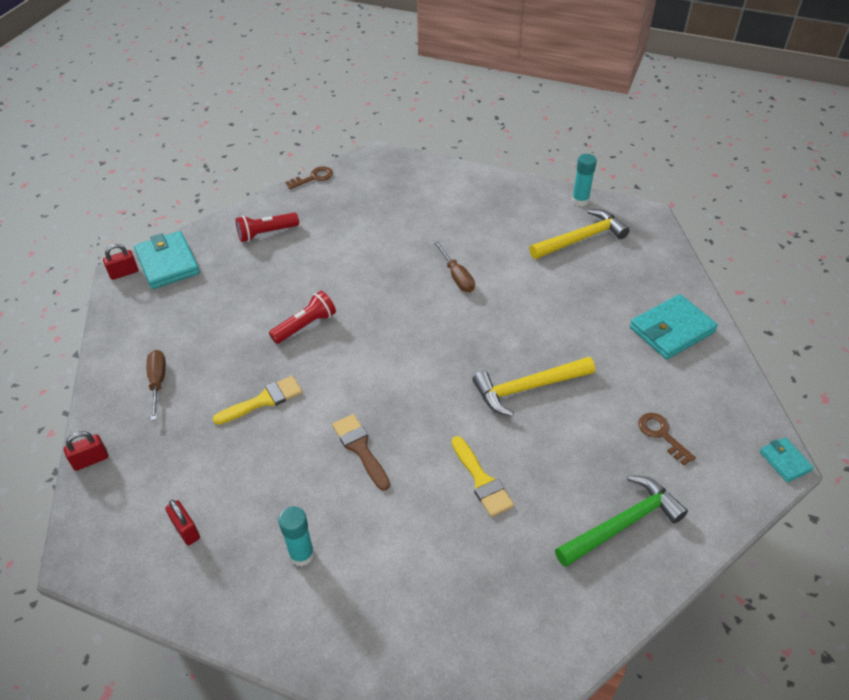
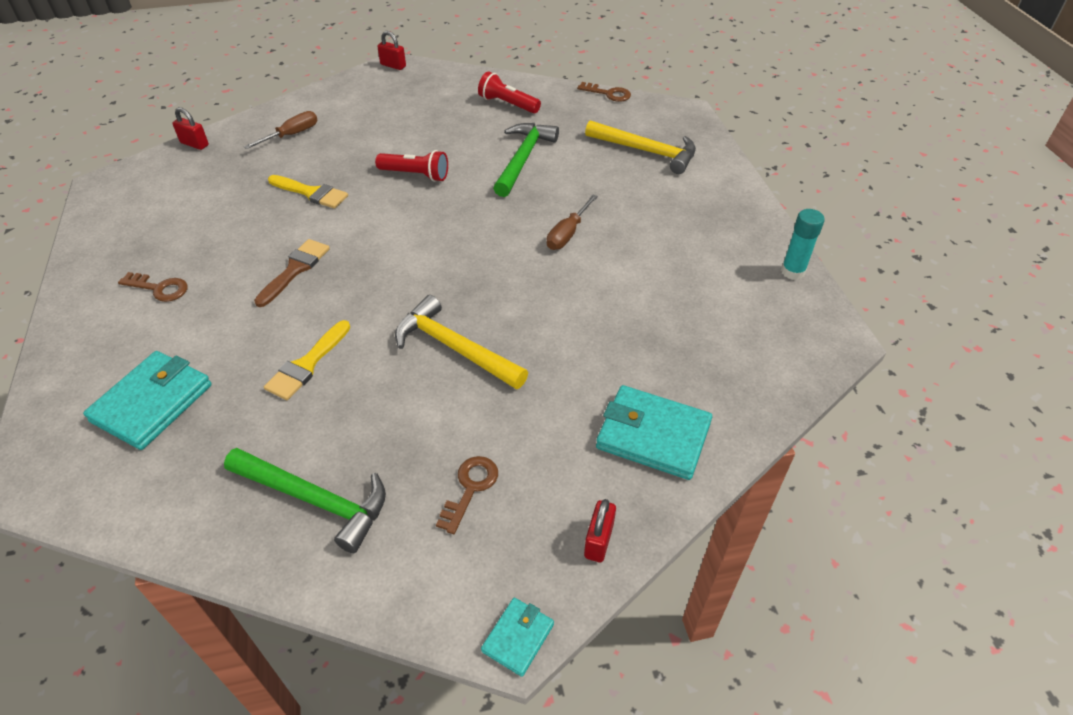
camera: 55 degrees right, 0 degrees up
(167, 263) = (423, 78): turquoise wallet -> turquoise wallet (152, 403)
(186, 530) = (153, 218): red padlock -> red padlock (598, 540)
(302, 554) = (159, 288): turquoise glue stick -> brown key
(347, 258) = (523, 158): none -> green hammer
(581, 238) = (728, 298): yellow hammer -> yellow hammer (647, 152)

